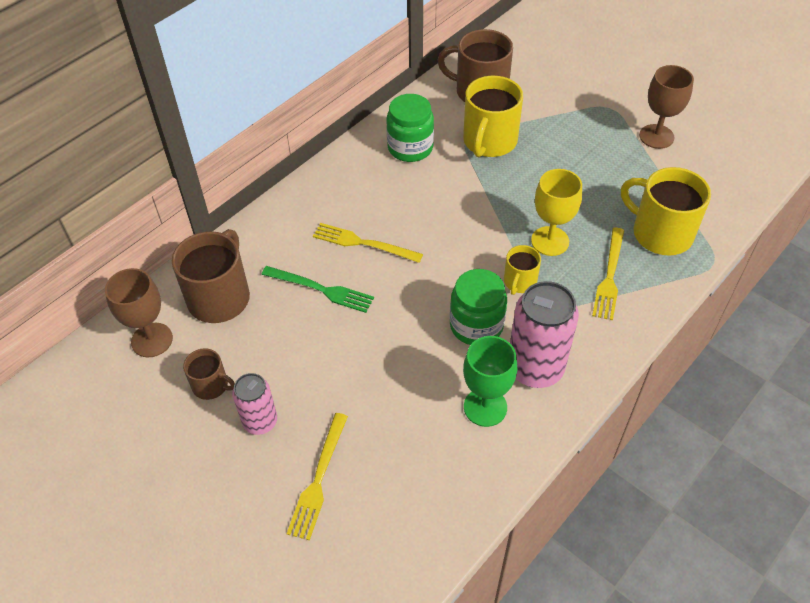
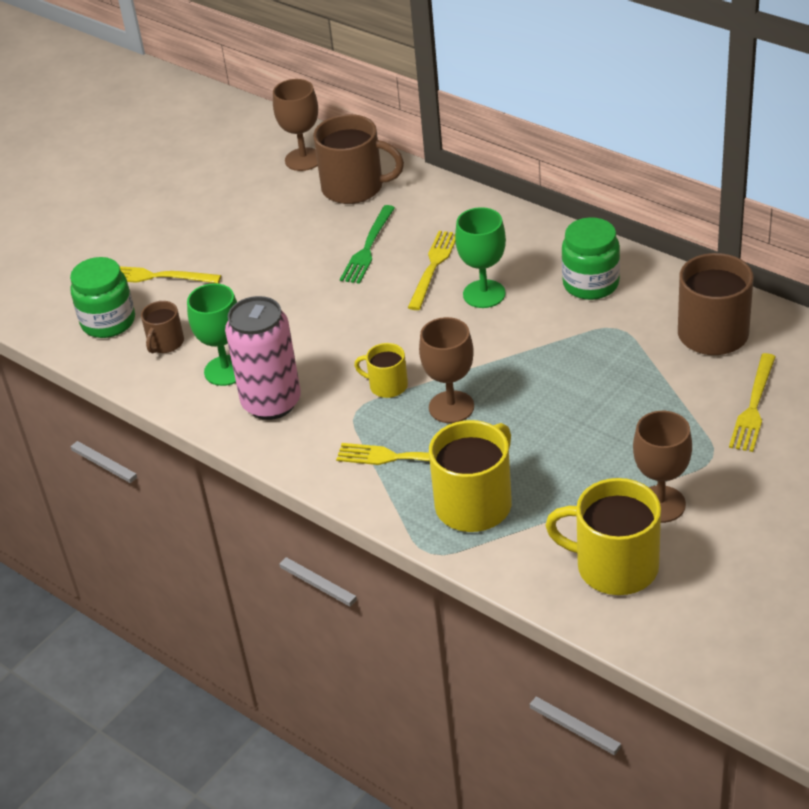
camera: 90 degrees right, 10 degrees down
(211, 385) = (254, 201): brown mug -> brown mug (165, 343)
(260, 422) = (215, 235): pink can -> none
(409, 212) = (484, 294): none -> green goblet
(476, 325) = (325, 357): green jar -> green jar (108, 322)
(489, 141) = (616, 347): yellow mug -> yellow mug (614, 566)
(550, 241) = (451, 407): yellow goblet -> brown goblet
(559, 83) = (753, 406): none -> yellow fork

